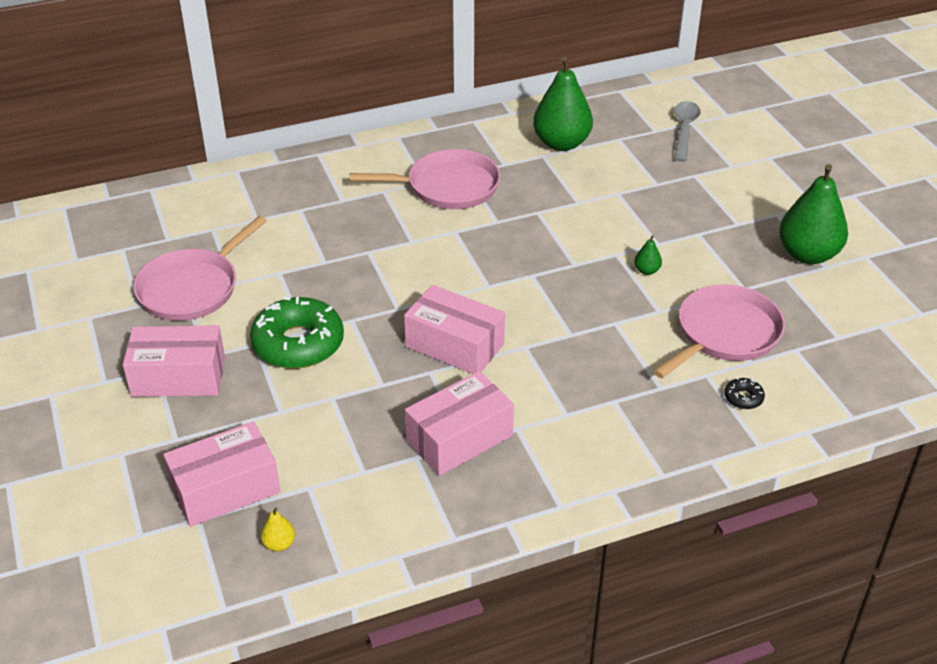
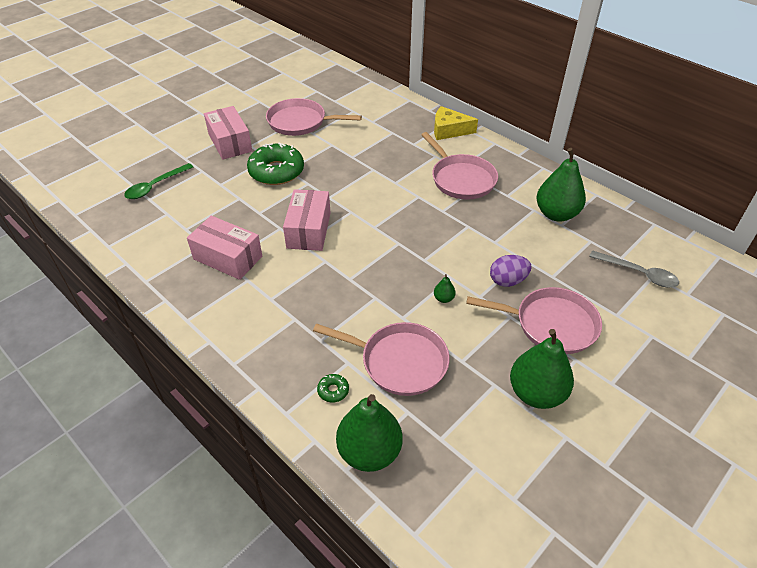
camera: 65 degrees right, 5 degrees up
(225, 489) = (155, 186): pink box -> green spoon
(279, 544) = (122, 217): yellow pear -> none
(339, 162) = (449, 130): none -> yellow cheese
(645, 216) = (507, 281): none -> purple egg
(684, 130) = (638, 273): grey spoon -> grey spoon turned 45 degrees clockwise
(724, 211) = (551, 324): none -> pink pan
(743, 398) = (333, 391): black donut -> green donut
(836, 393) = (369, 452): none -> green pear

